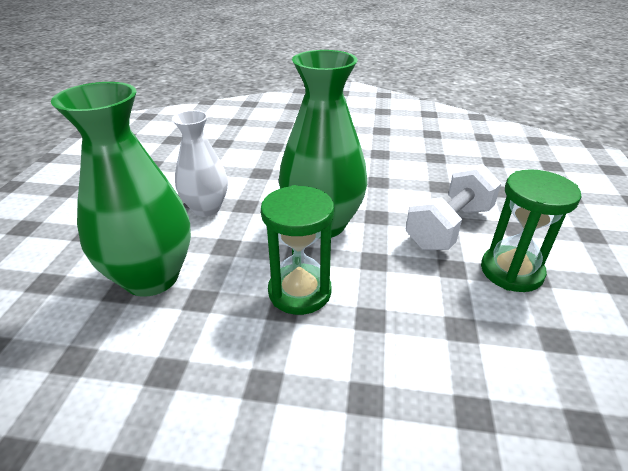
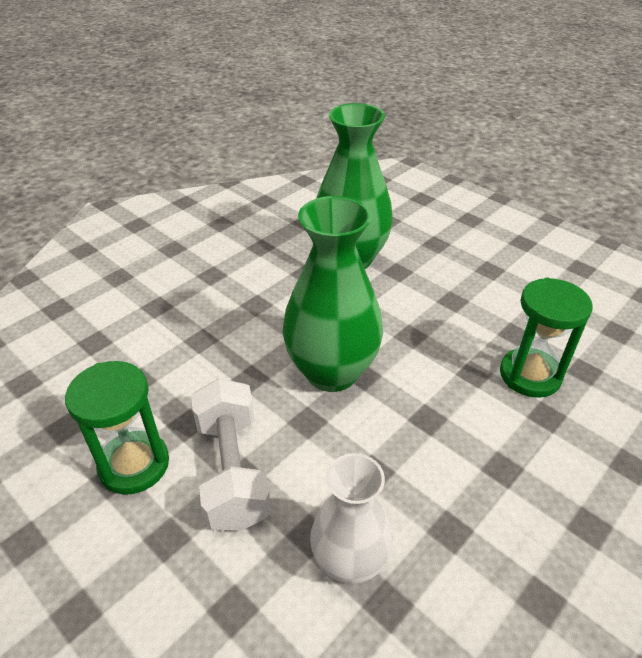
camera: 125 degrees right, 5 degrees up
(206, 208) = (425, 309): white vase -> white vase (349, 562)
(299, 291) = (263, 318): green hourglass -> green hourglass (530, 375)

